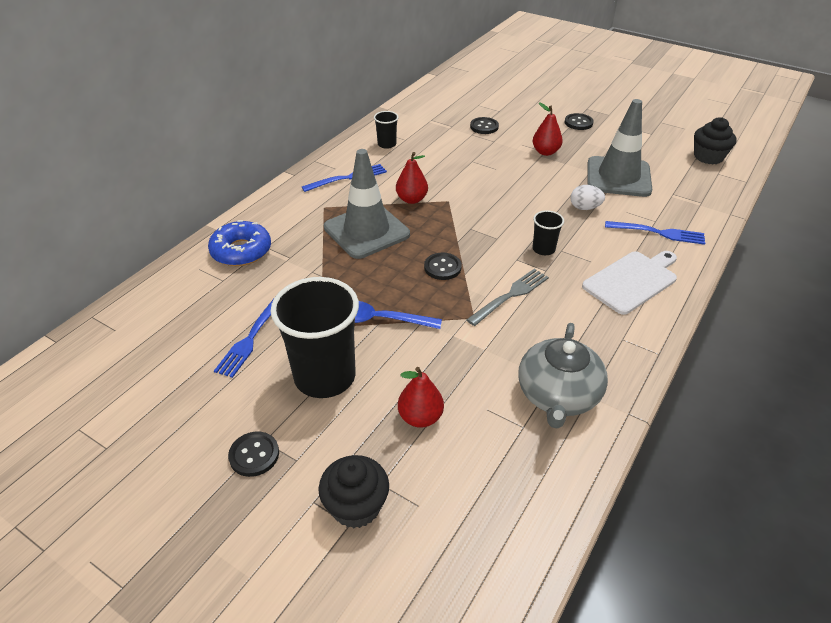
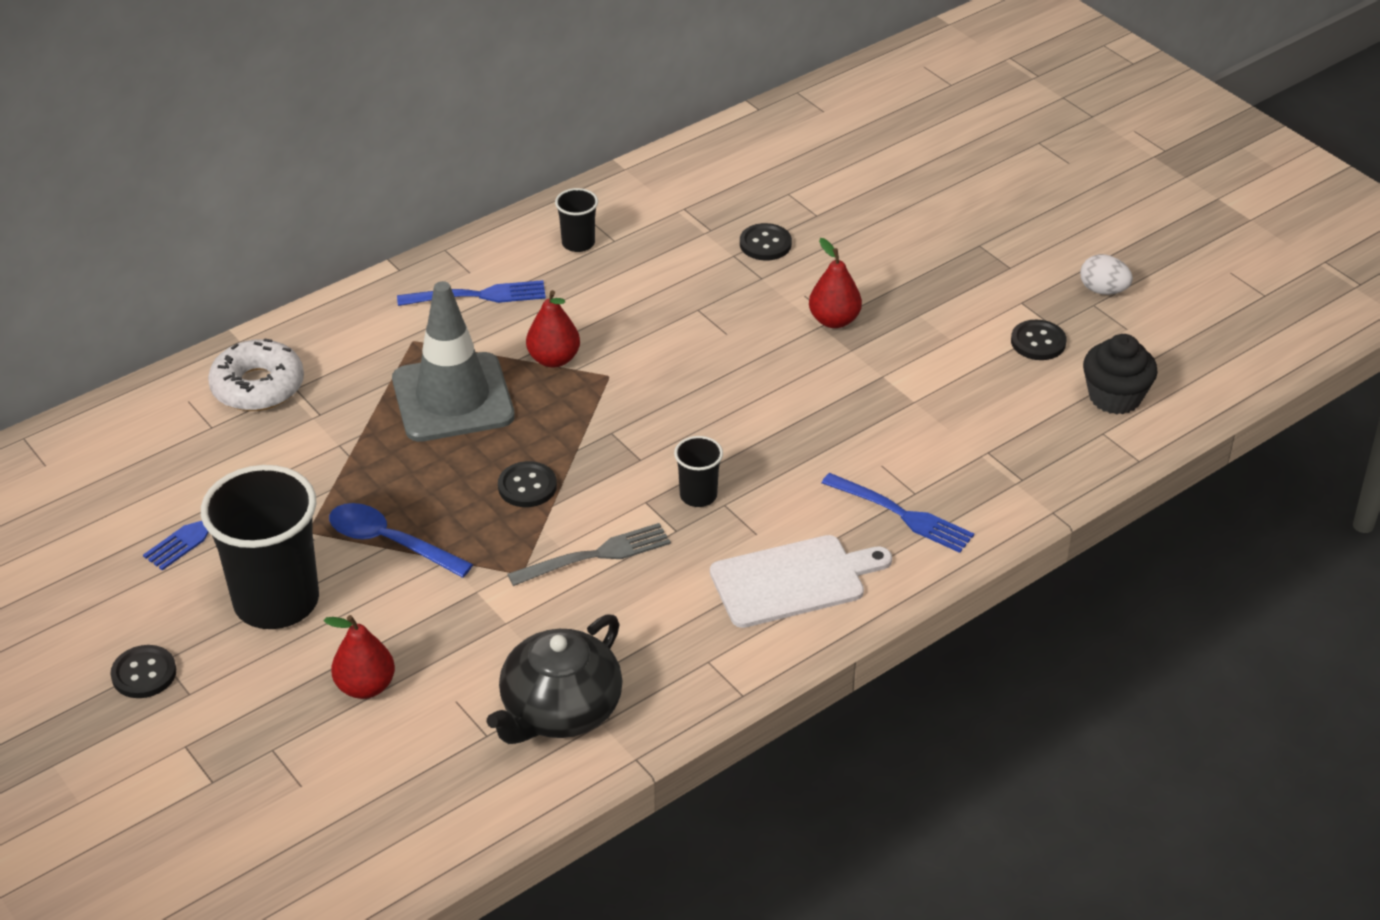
camera: 20 degrees right, 0 degrees up
(241, 251) = (258, 386): blue donut -> white donut
(356, 506) = (230, 765): black cupcake -> none
(558, 395) = (560, 710): grey teapot -> black teapot
(578, 123) = (939, 273): black button -> black button (1038, 342)
(584, 208) = (818, 441): white egg -> white egg (1103, 290)
(618, 177) = (920, 398): grey traffic cone -> none

